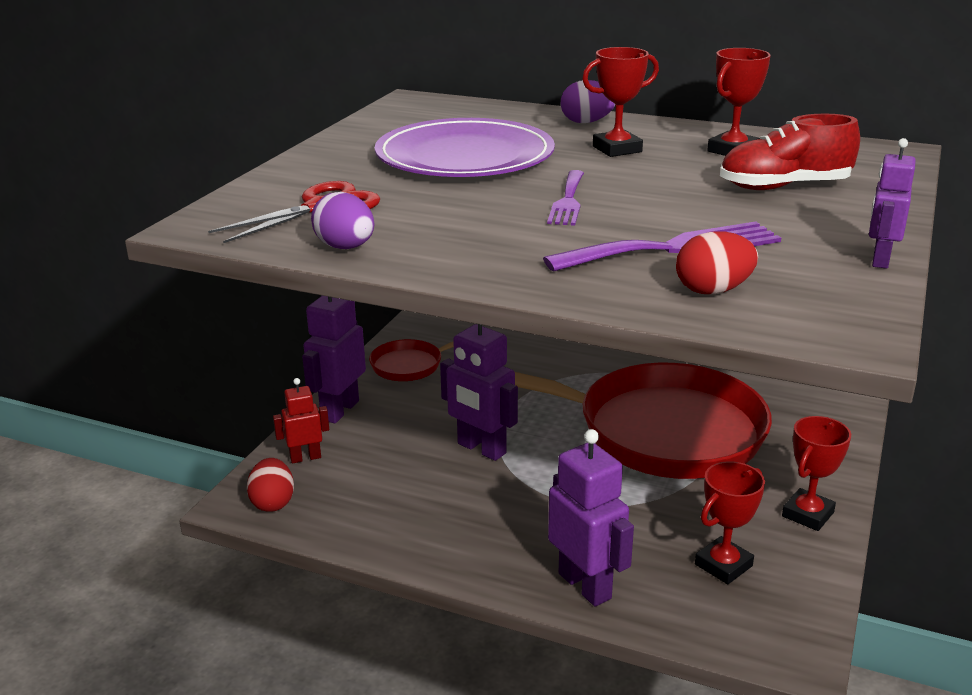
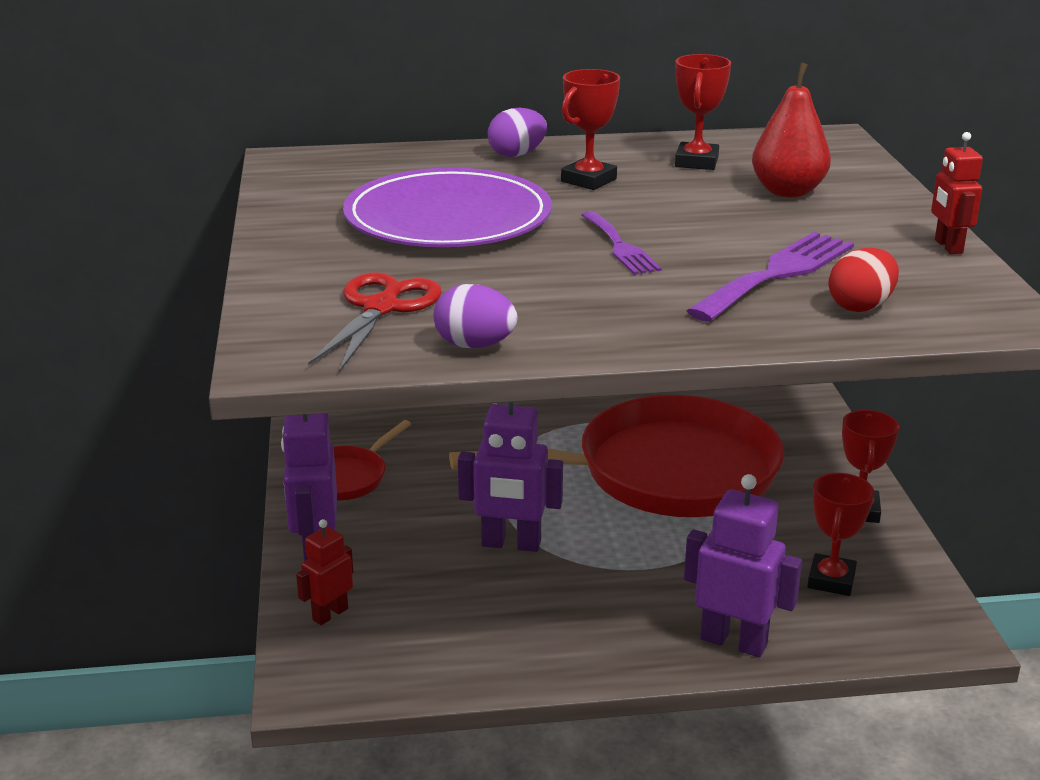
camera: 30 degrees left, 0 degrees up
(273, 502) = (343, 674): red egg -> none
(784, 187) = (788, 191): red shoe -> red pear
(880, 260) = (948, 246): purple robot -> red robot

